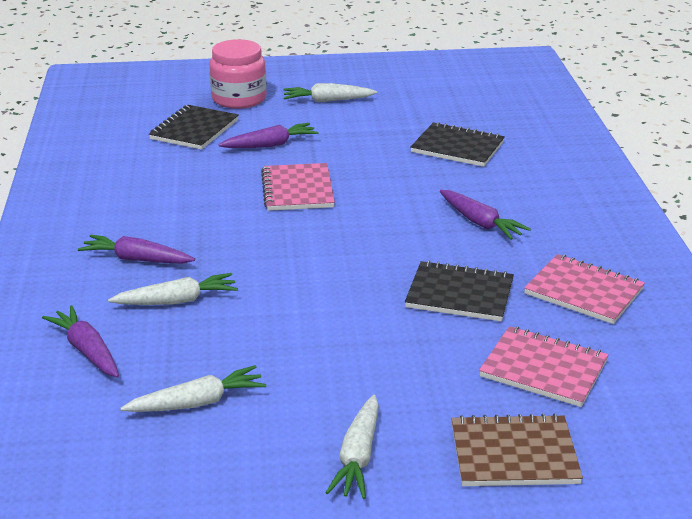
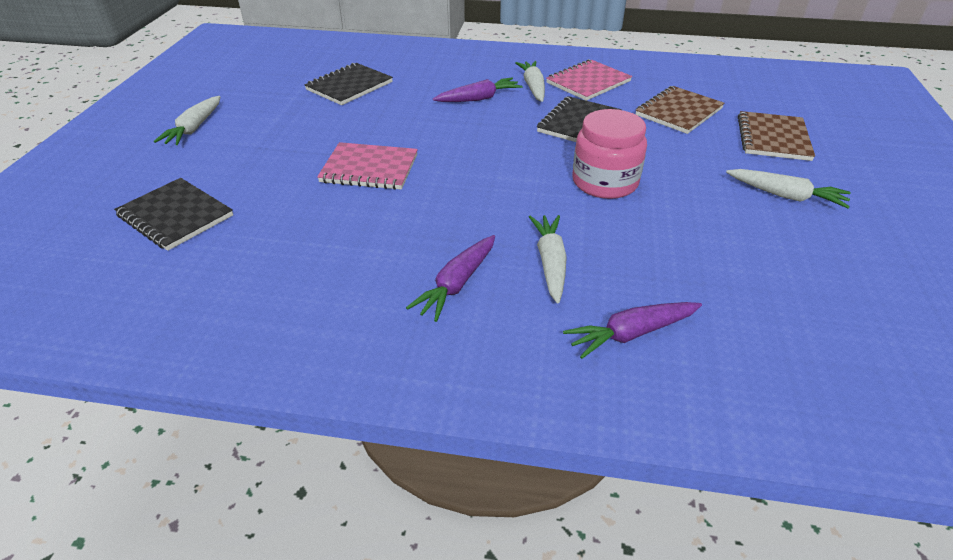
camera: 75 degrees left, 10 degrees up
(197, 403) = (722, 266): white carrot -> white carrot (533, 87)
(239, 99) = (127, 178): pink jar -> pink jar (605, 182)
(270, 145) = (261, 172): purple carrot -> none
(543, 369) = (678, 112): pink notebook -> brown notebook

